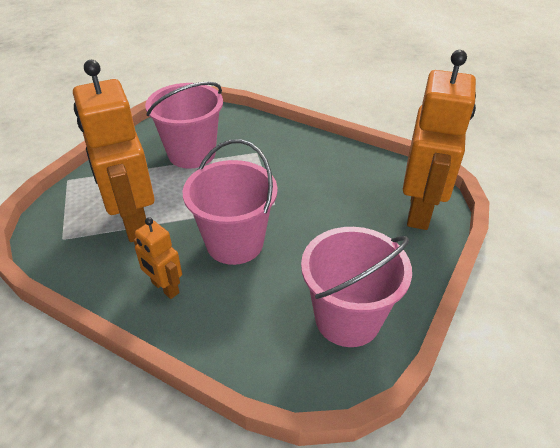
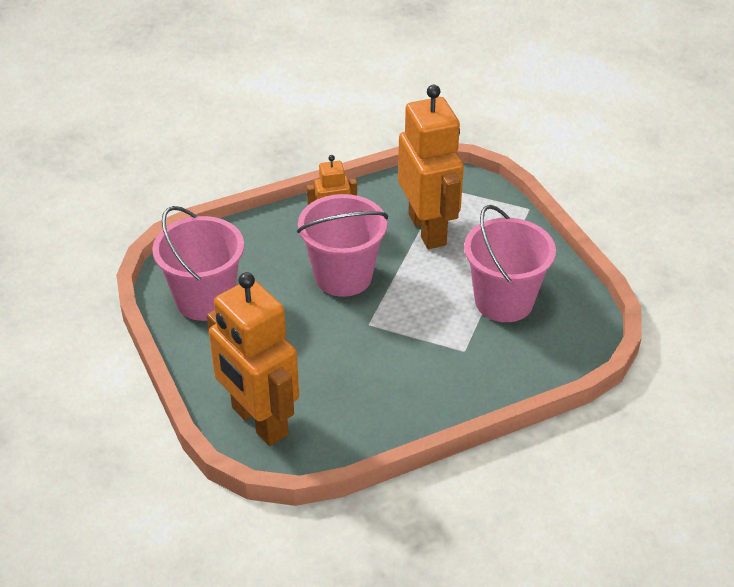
camera: 125 degrees right, 0 degrees up
(133, 222) = (428, 229): orange robot -> orange robot turned 60 degrees clockwise

